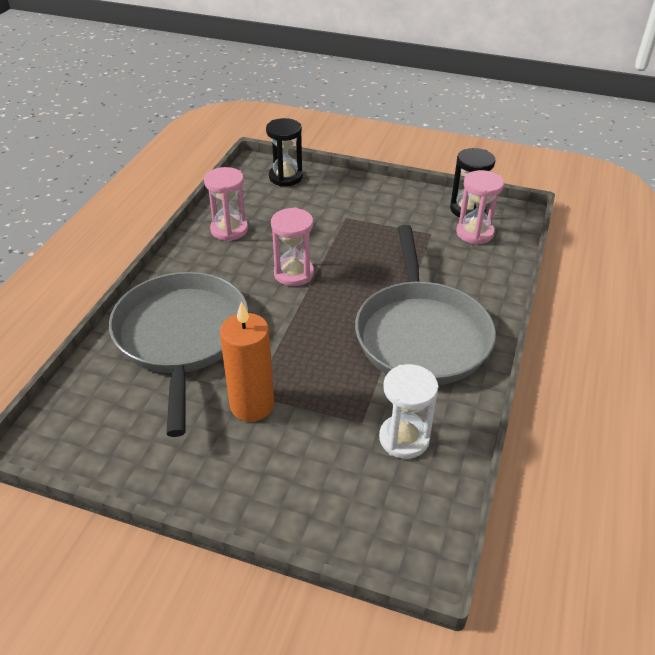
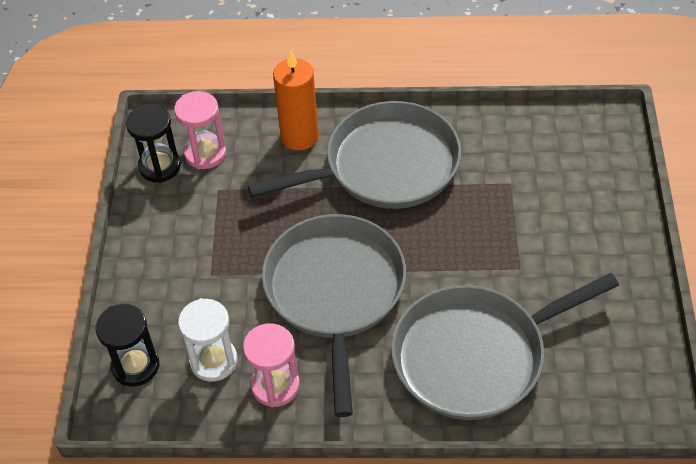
camera: 105 degrees left, 10 degrees up
(252, 405) = (532, 264): orange candle -> orange candle (299, 136)
(294, 274) = (335, 292): pink hourglass -> grey pan
(404, 439) = (513, 152): white hourglass -> white hourglass (213, 361)

